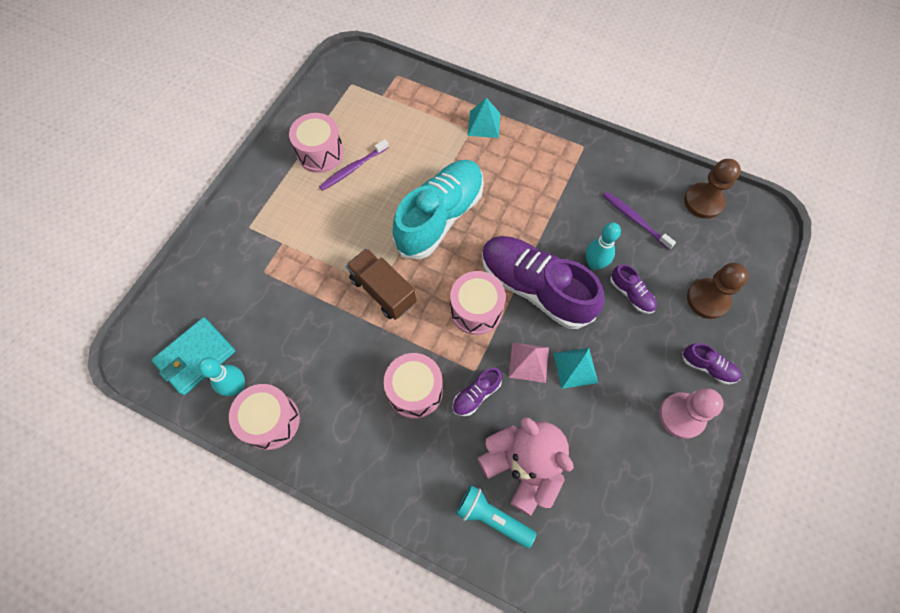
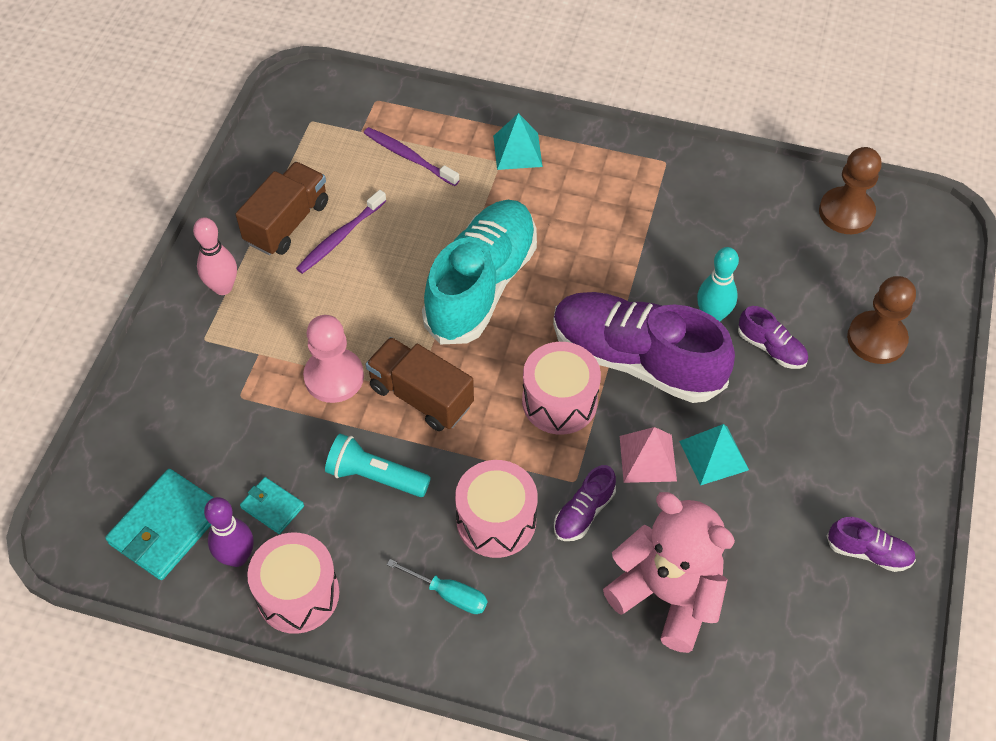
camera: 10 degrees left, 10 degrees down
(237, 387) = (237, 557): turquoise bowling pin -> purple bowling pin
(268, 354) = (272, 507): none -> turquoise wallet
(269, 192) = (223, 287): none -> pink bowling pin
(320, 153) = (287, 223): pink drum -> brown truck
(372, 440) = (450, 595): none -> turquoise screwdriver
(492, 517) = (639, 666): turquoise flashlight -> turquoise flashlight (375, 476)
(635, 219) = (757, 249): purple toothbrush -> purple toothbrush (408, 157)
(681, 416) = (870, 494): pink pawn -> pink pawn (334, 377)
(707, 367) = (893, 426): purple shoe -> purple shoe (868, 552)

